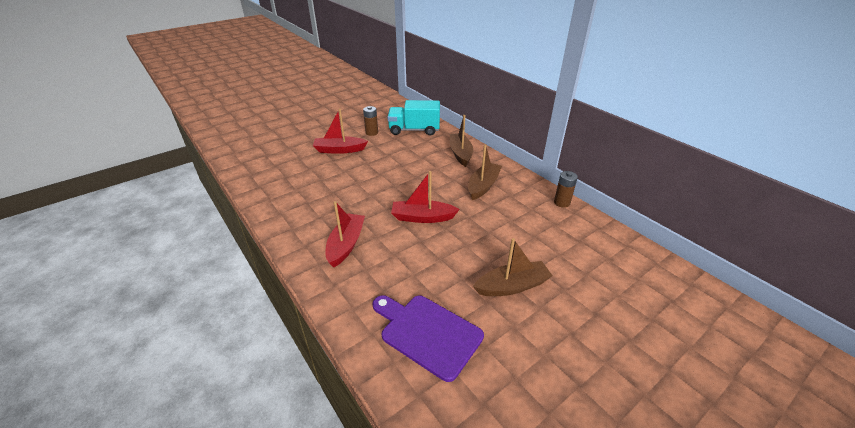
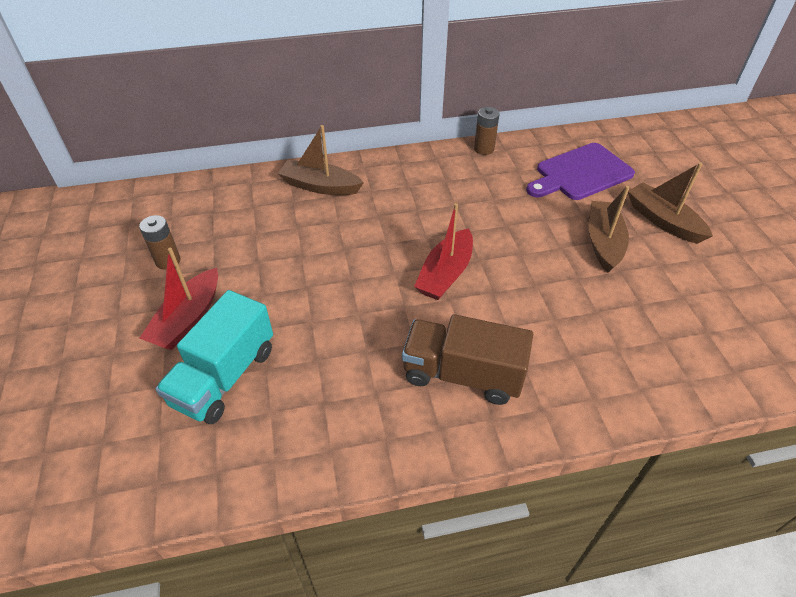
camera: 65 degrees left, 10 degrees up
(346, 244) = (462, 374): red boat -> brown truck
(414, 130) = (209, 209): turquoise truck -> turquoise truck (224, 376)
(427, 333) = (653, 337): purple cutting board -> purple cutting board (580, 173)
(483, 186) = (411, 194): brown boat -> brown boat (662, 220)

